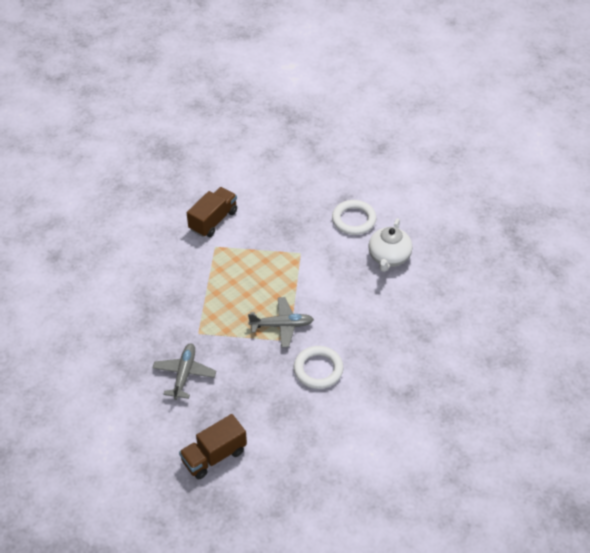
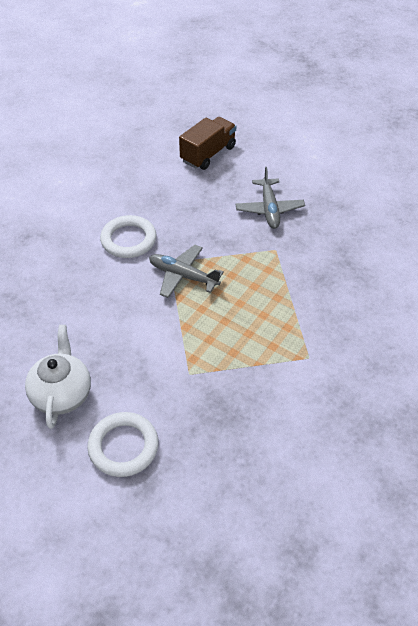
camera: 165 degrees right, 0 degrees up
(213, 220) = (331, 396): brown truck -> none
(282, 325) = (183, 276): grey plane -> grey plane turned 45 degrees clockwise

